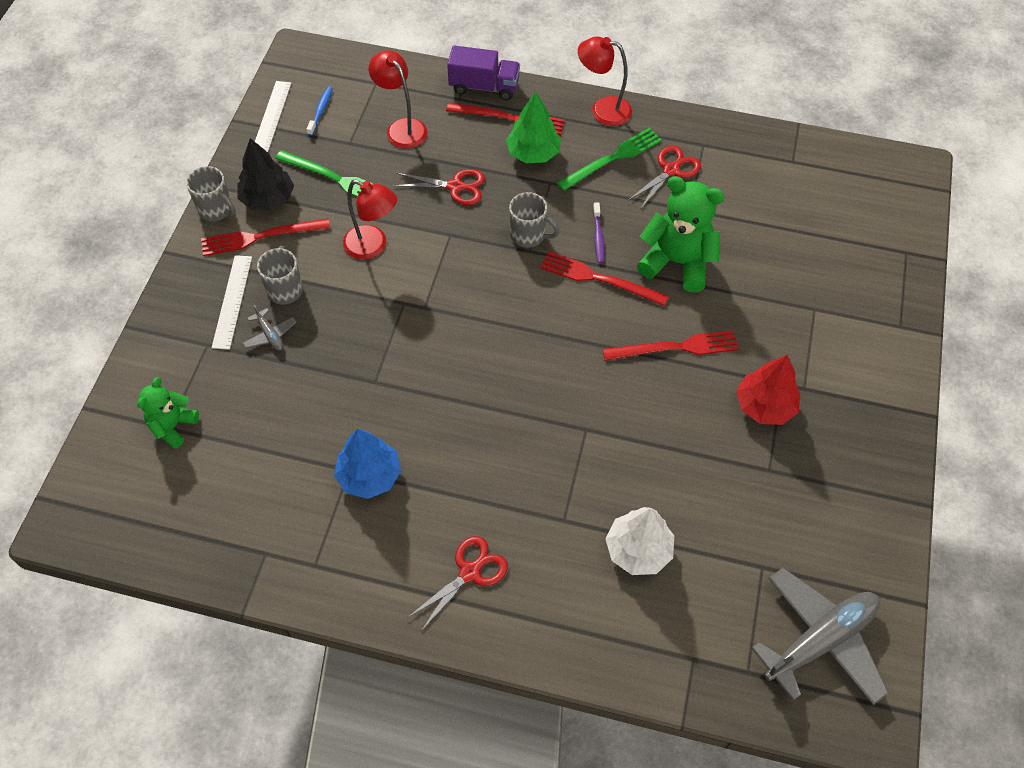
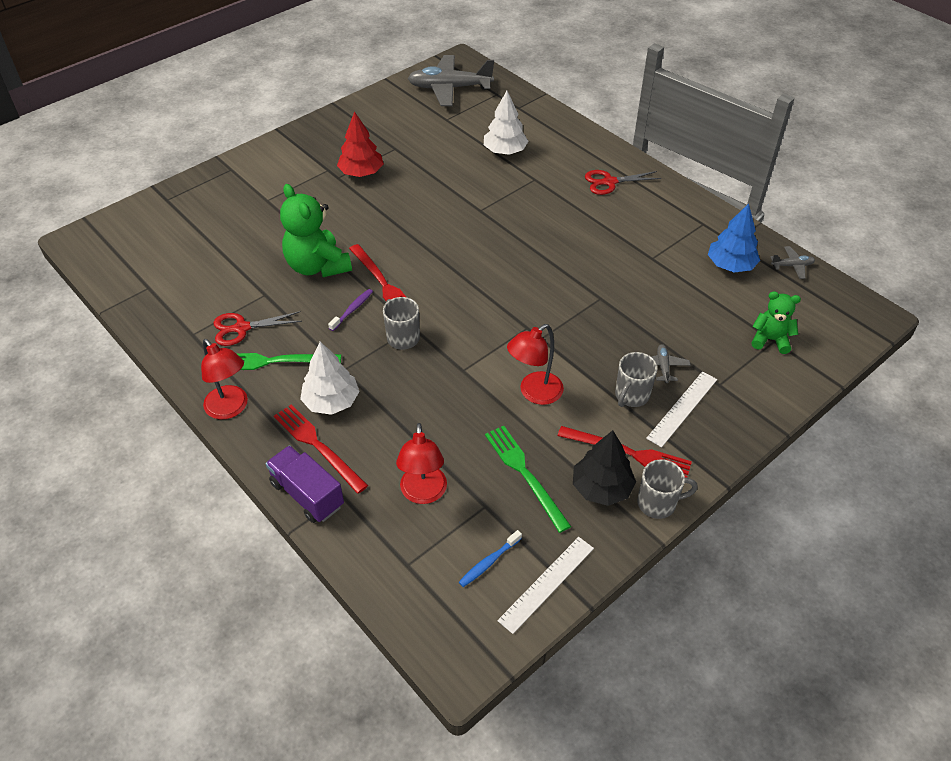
camera: 145 degrees left, 10 degrees down
(173, 426) = (770, 340): green teddy bear -> green teddy bear turned 135 degrees counterclockwise
(179, 554) = (792, 266): none -> grey plane
(216, 210) = (658, 503): grey mug -> grey mug turned 105 degrees clockwise
(369, 475) = (640, 249): blue tree -> blue tree (730, 265)
(373, 246) = (534, 393): red lamp -> red lamp turned 105 degrees counterclockwise
(455, 187) = (424, 407): red scissors -> none
(533, 153) = (331, 401): green tree -> white tree
(675, 347) = (378, 222): red fork -> none

